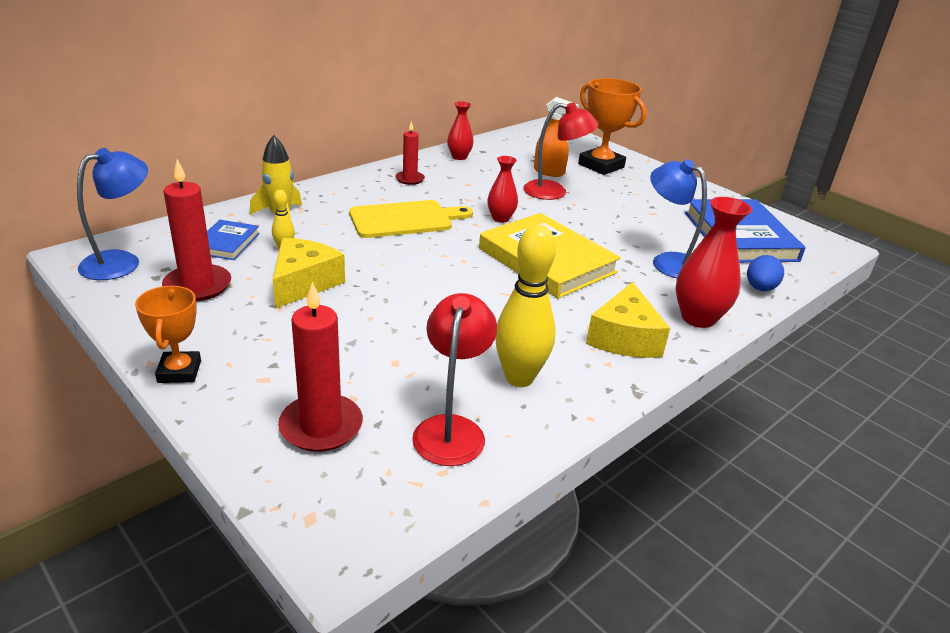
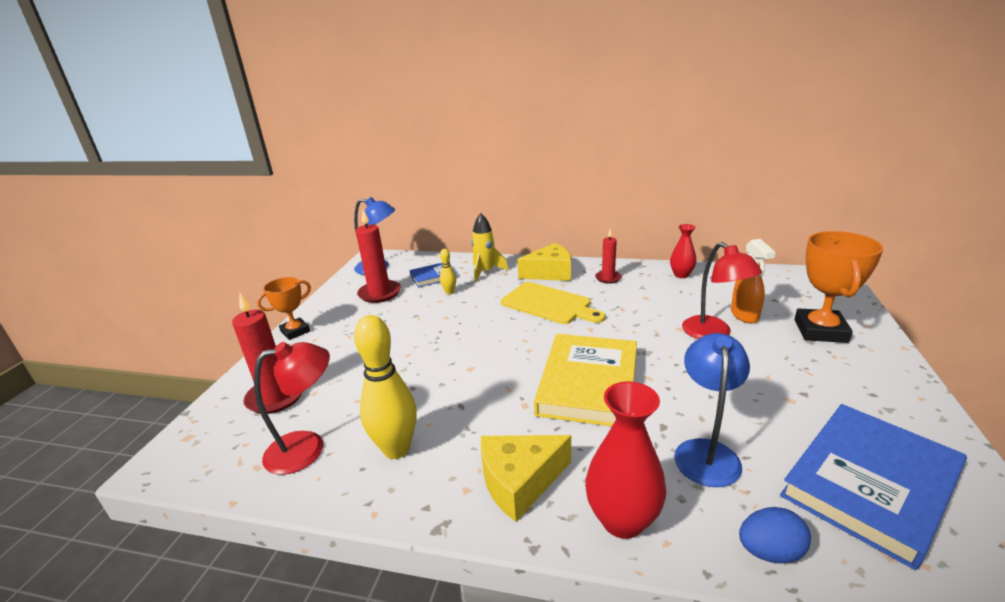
camera: 60 degrees right, 5 degrees down
(303, 283) = (420, 316): yellow cheese -> yellow cheese (550, 273)
(500, 218) = (618, 334): red vase -> none

